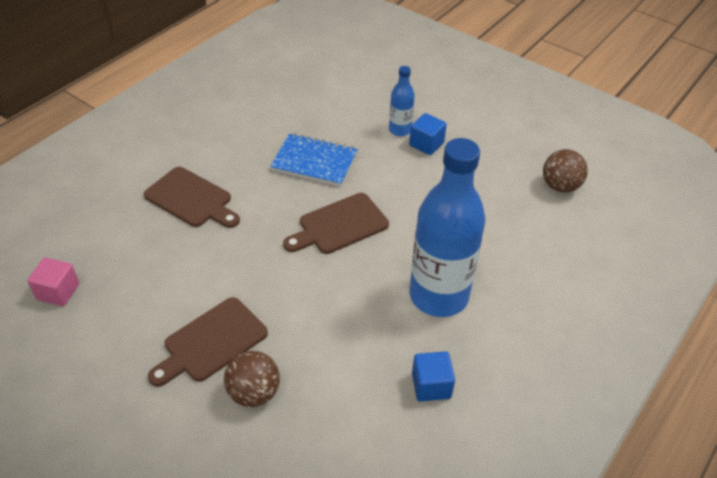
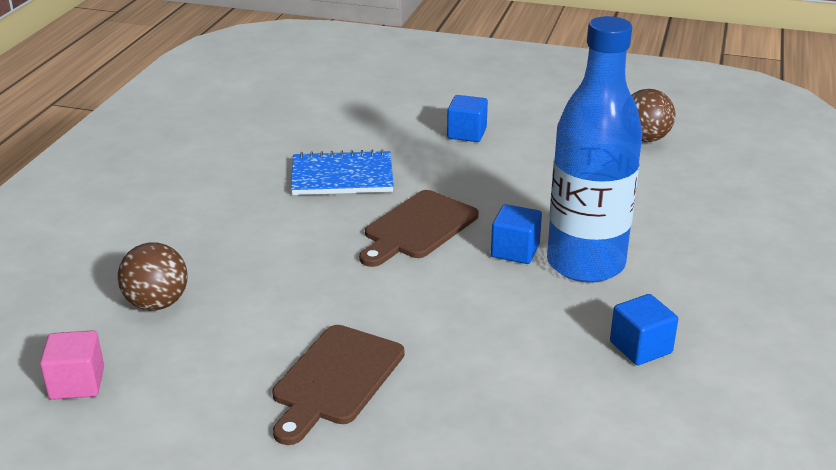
camera: 20 degrees left, 15 degrees down
(191, 199) = (204, 245): brown cutting board -> none
(254, 393) = (429, 414): brown ball -> brown ball (157, 303)
(395, 268) = (515, 251): none -> blue cube
(400, 130) = (425, 127): blue bottle -> none

